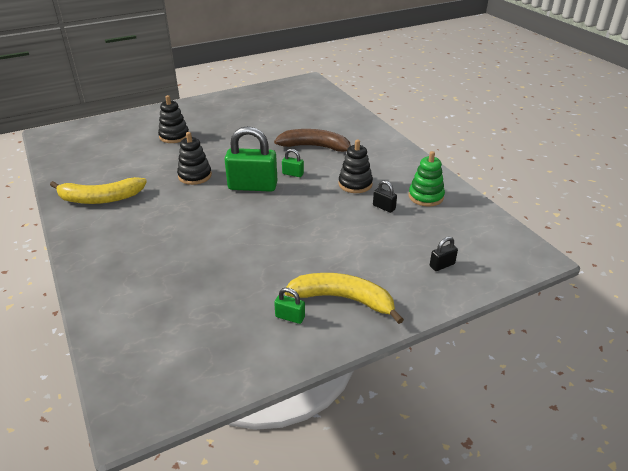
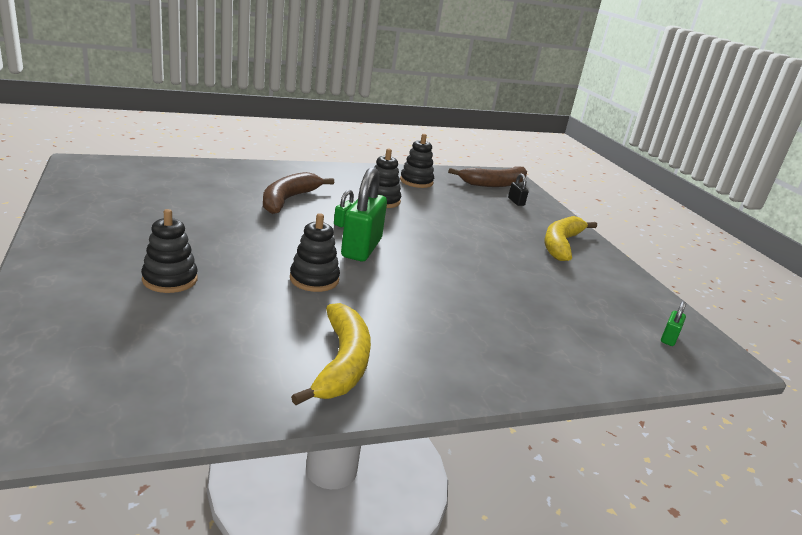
camera: 85 degrees left, 10 degrees down
(290, 317) = (587, 269): green padlock -> green padlock (669, 338)
(384, 207) = (428, 199): black padlock -> none
(426, 196) = (416, 181): green stacking toy -> black stacking toy
(485, 247) = (494, 184): none -> brown banana

